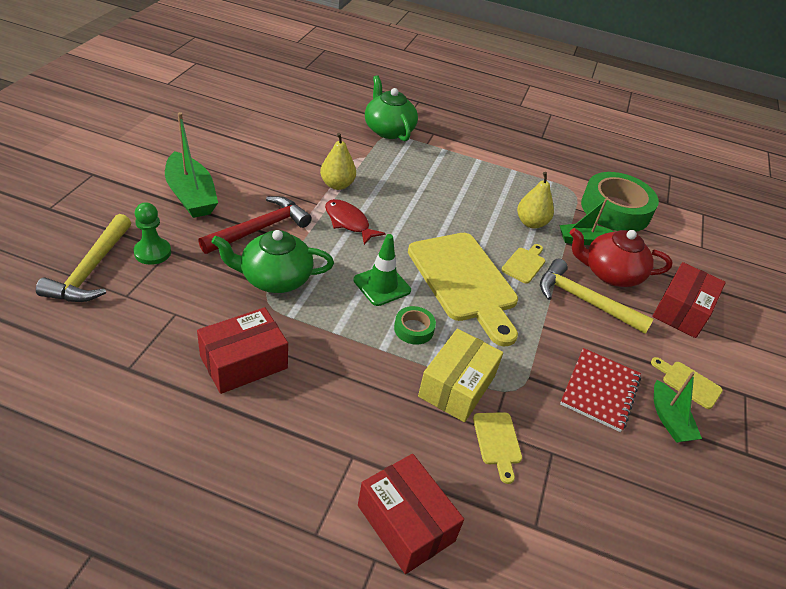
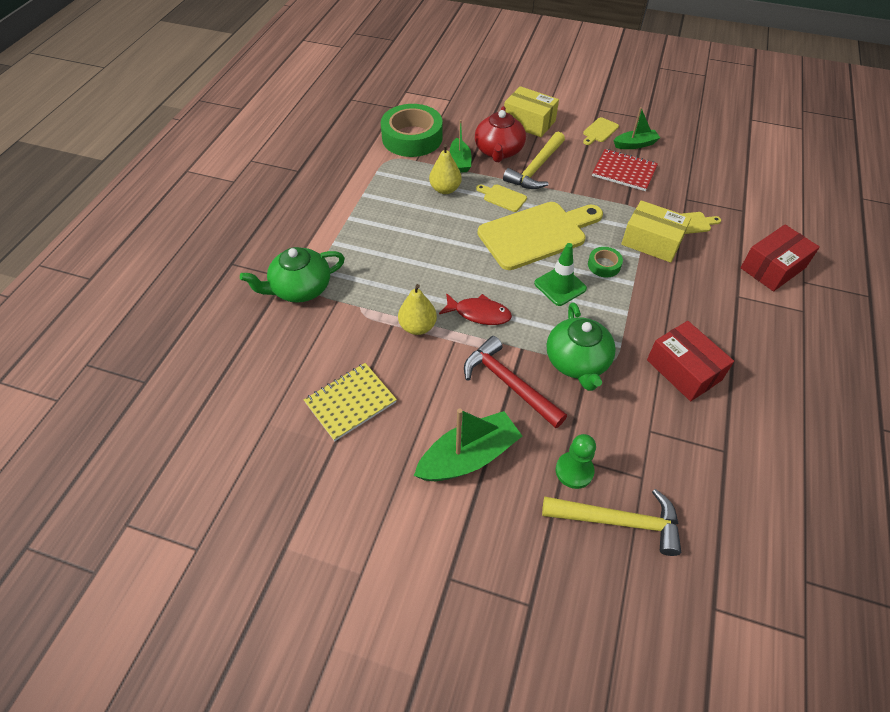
camera: 85 degrees left, 10 degrees up
(263, 145) = (350, 402): none -> yellow notebook
(348, 222) = (479, 313): red fish -> red fish turned 120 degrees counterclockwise
(682, 311) = (529, 122): red box -> yellow box

